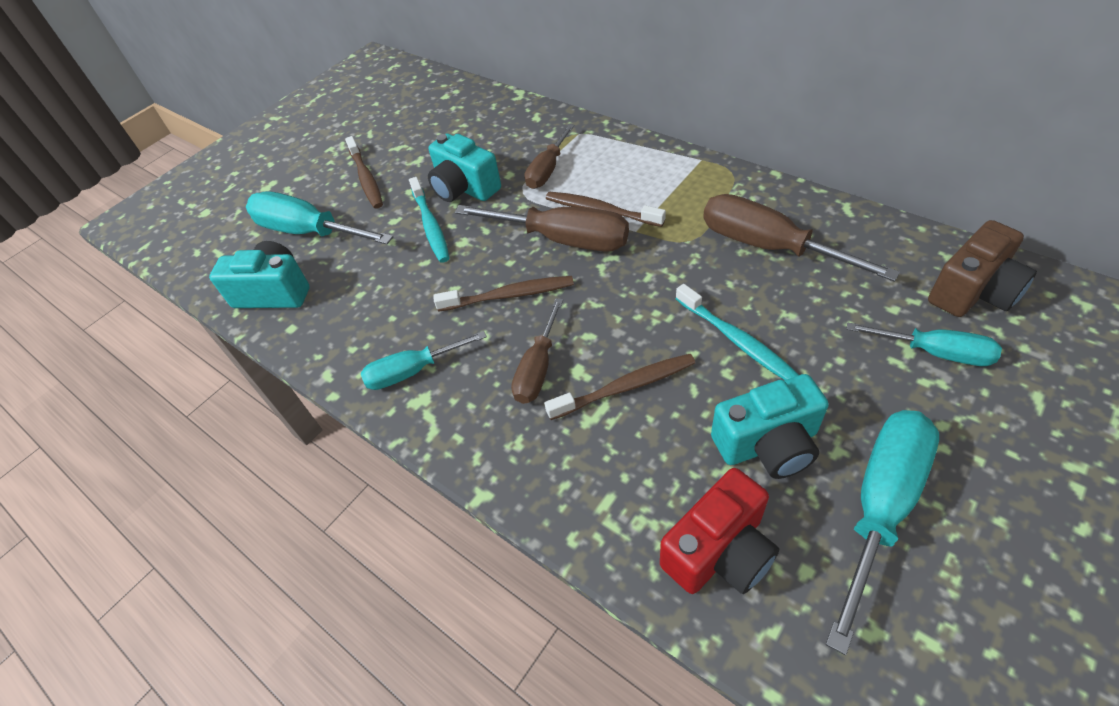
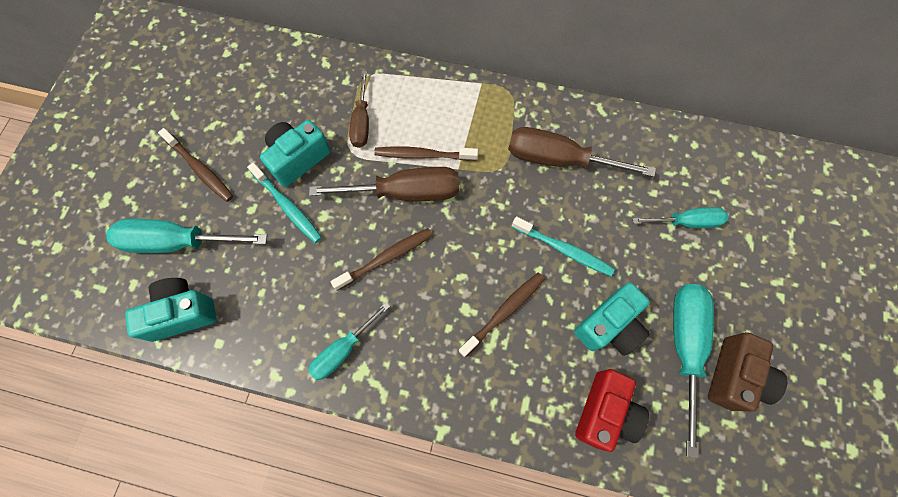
camera: 30 degrees left, 20 degrees up
(464, 188) = (298, 159): turquoise camera -> turquoise camera turned 120 degrees clockwise
(538, 368) = (436, 316): brown screwdriver -> none
(973, 292) = (697, 165): brown camera -> brown camera (734, 376)

